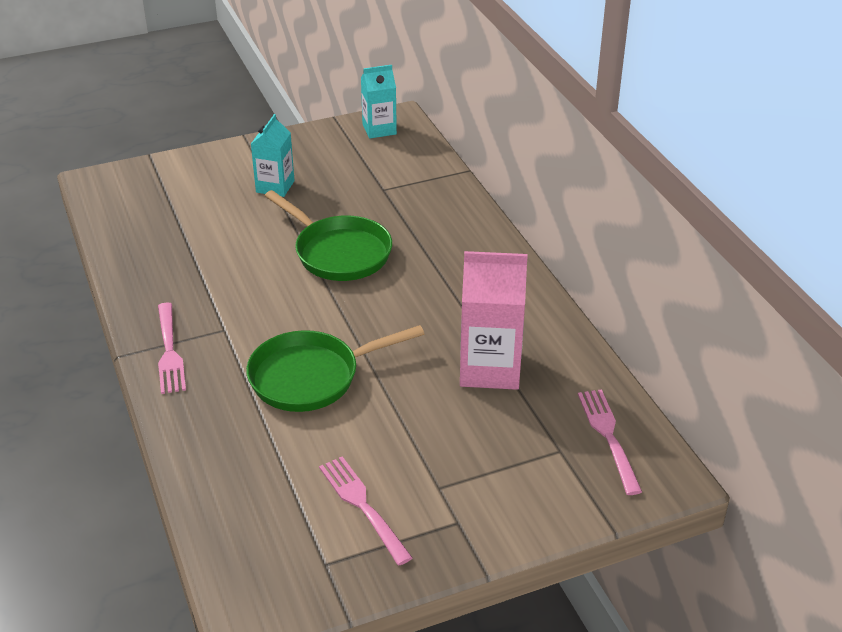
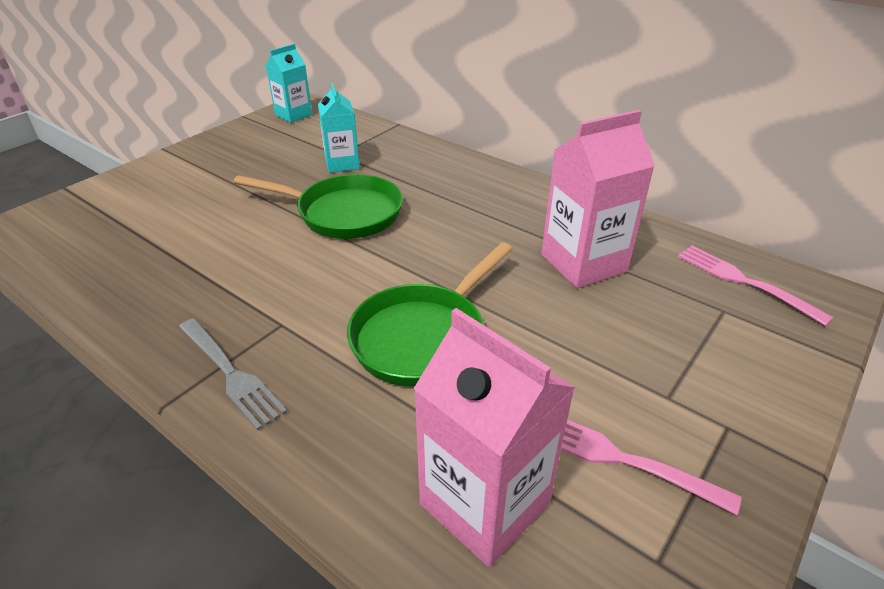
camera: 30 degrees left, 0 degrees up
(169, 351) = (230, 374): pink fork -> grey fork
(256, 491) = (484, 504): none -> pink carton
(275, 186) = (230, 179): turquoise carton -> turquoise carton (342, 164)

